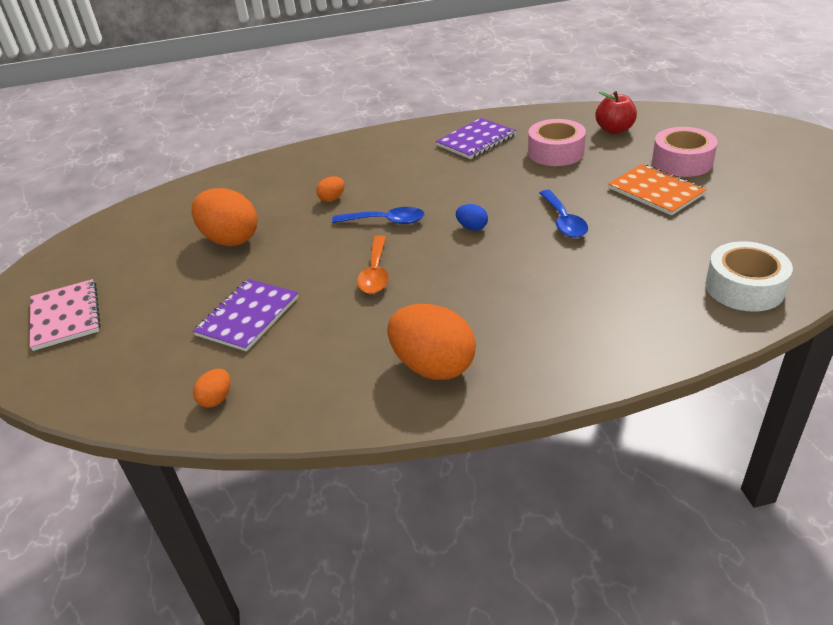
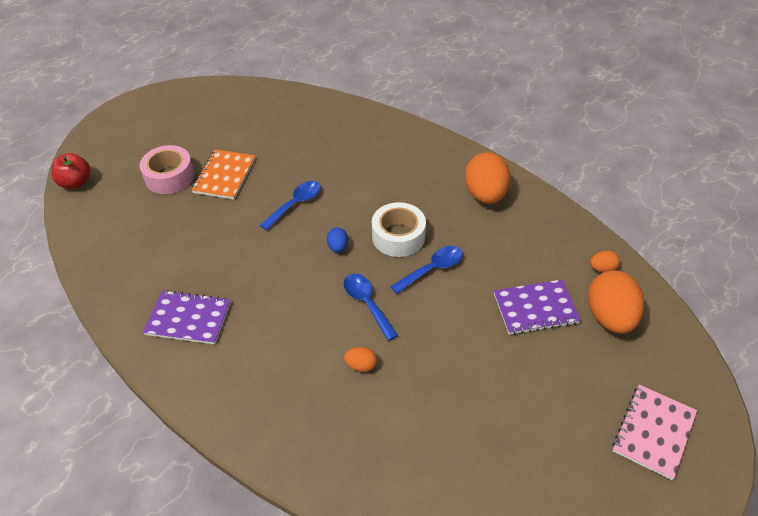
camera: 130 degrees left, 10 degrees up
(230, 239) = (474, 398): orange egg -> orange egg (610, 317)
(375, 273) = (432, 269): orange spoon -> blue spoon
(555, 152) = (187, 251): pink tape -> none
(614, 130) = (124, 232): red apple -> red apple (76, 183)
(744, 287) = (316, 113): white tape -> white tape (398, 236)

